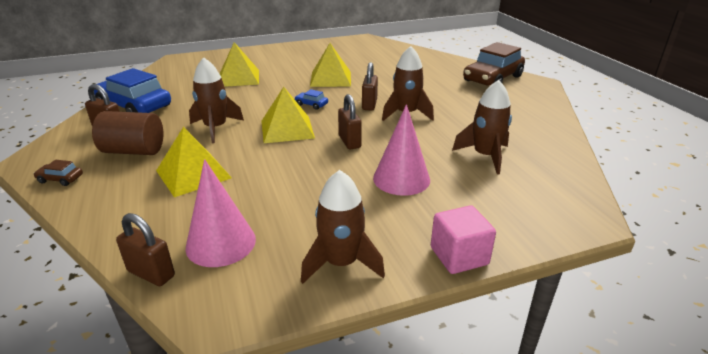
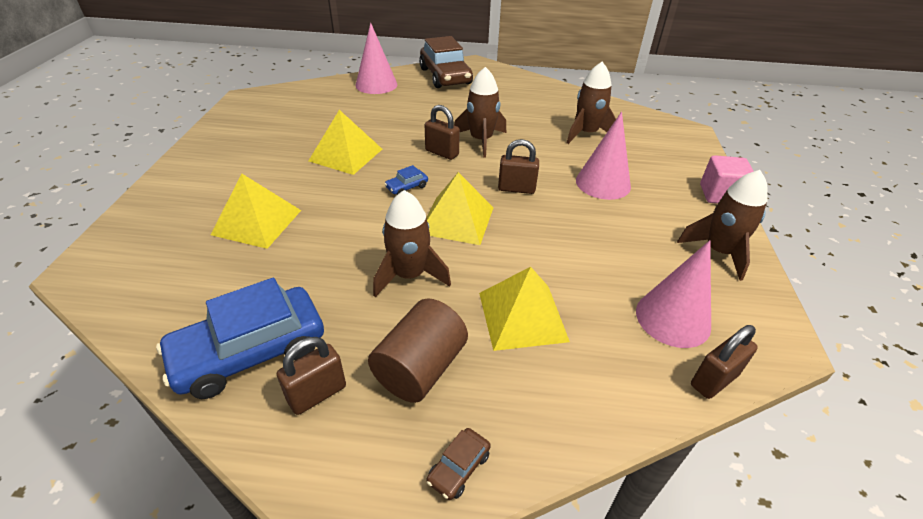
camera: 65 degrees left, 10 degrees up
(438, 62) = (376, 84): none -> pink cone

